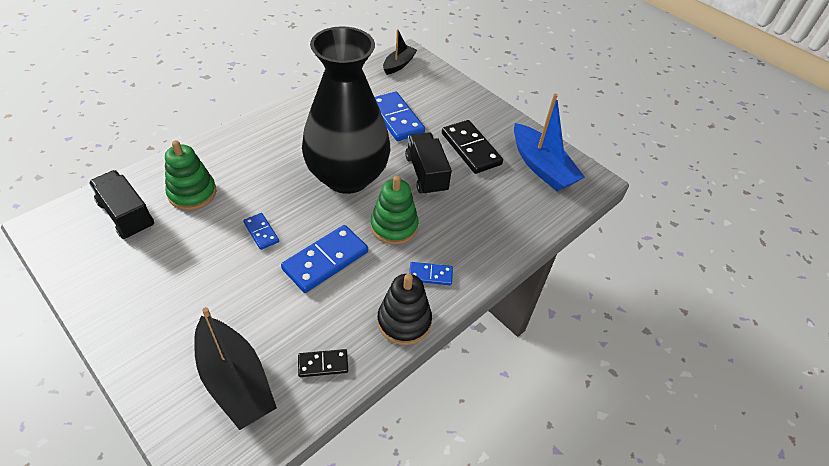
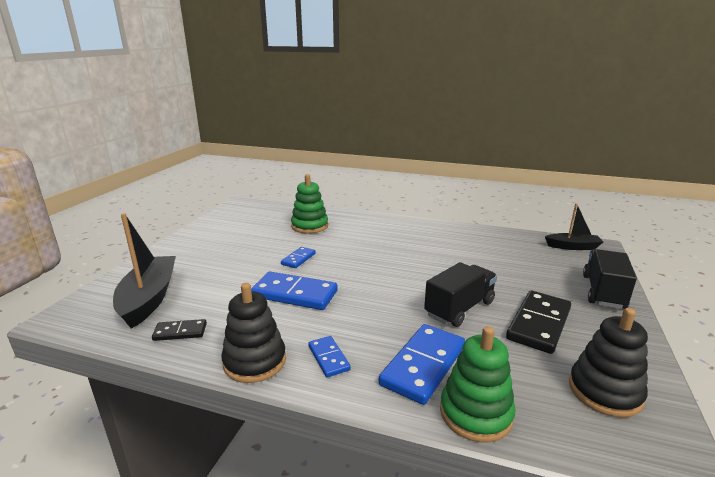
camera: 65 degrees right, 25 degrees down
(127, 215) = (270, 216): black truck -> black truck (603, 292)
(235, 380) = (149, 298): black boat -> black boat turned 150 degrees clockwise
(323, 364) = (180, 332): black domino -> black domino turned 60 degrees counterclockwise
(347, 177) = (399, 271): black vase -> none
(394, 226) = (369, 314): green stacking toy -> green stacking toy (475, 413)
(396, 118) = (504, 269): blue domino -> blue domino (423, 365)
(541, 167) = (604, 392): blue boat -> black stacking toy

